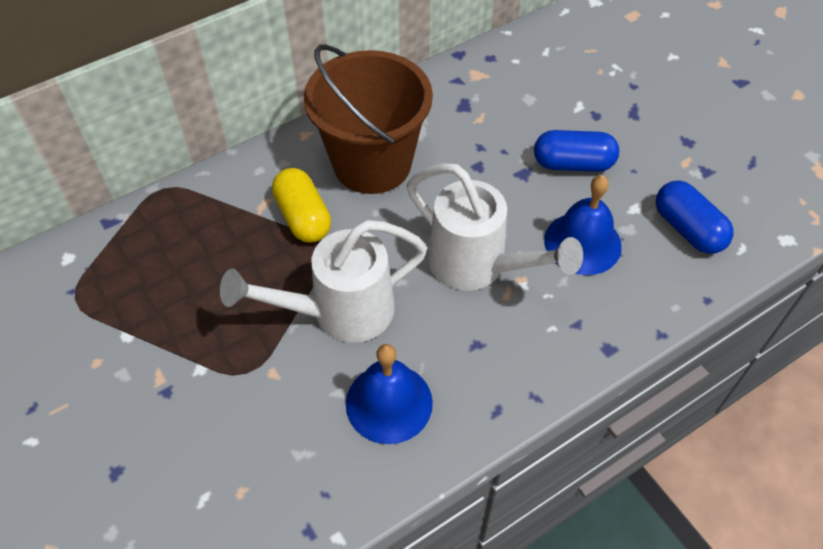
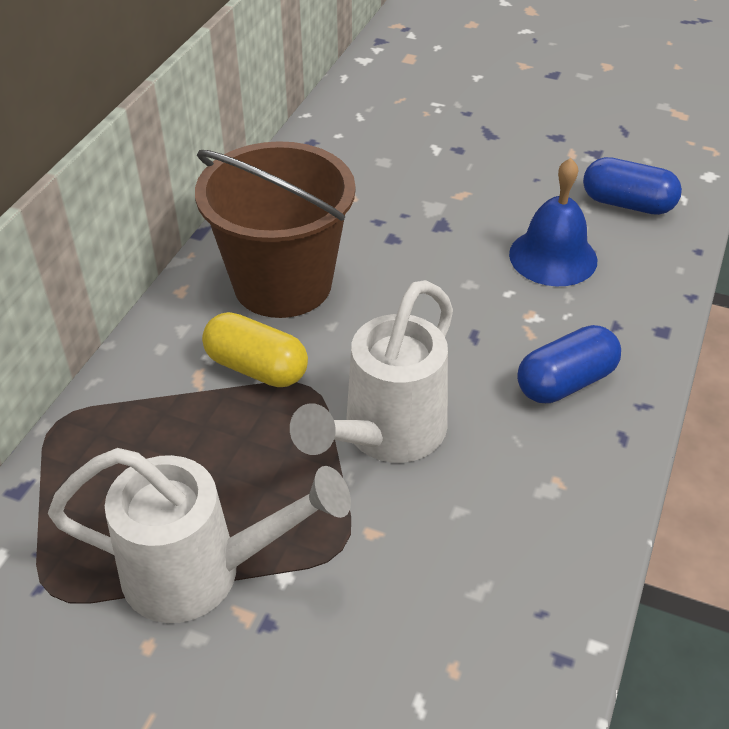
camera: 35 degrees left, 10 degrees down
(389, 403) = (518, 489): blue bell -> none
(478, 266) = (480, 323): white watering can -> white watering can (202, 573)
(573, 164) = (478, 197): blue capsule -> blue capsule (565, 382)

